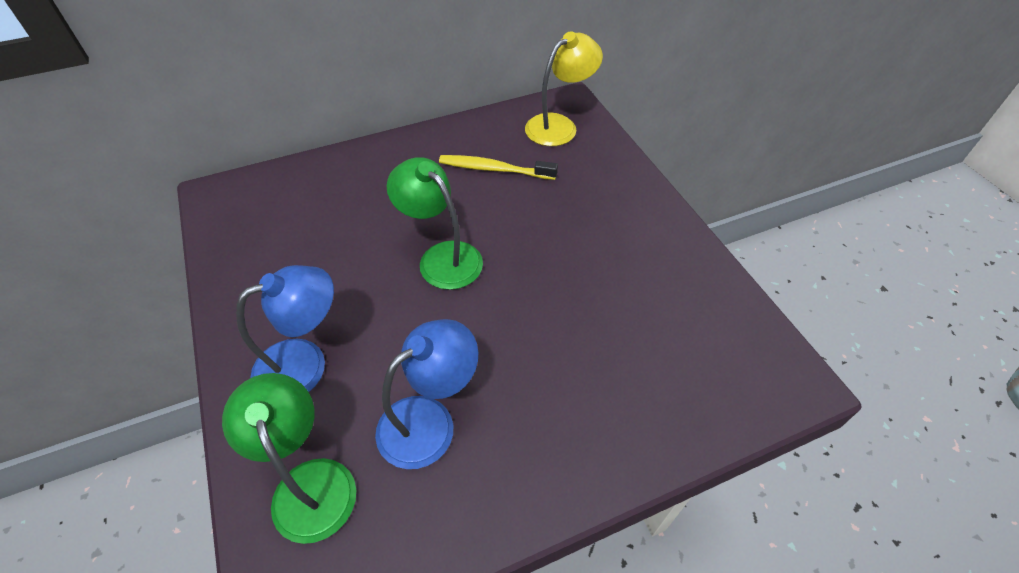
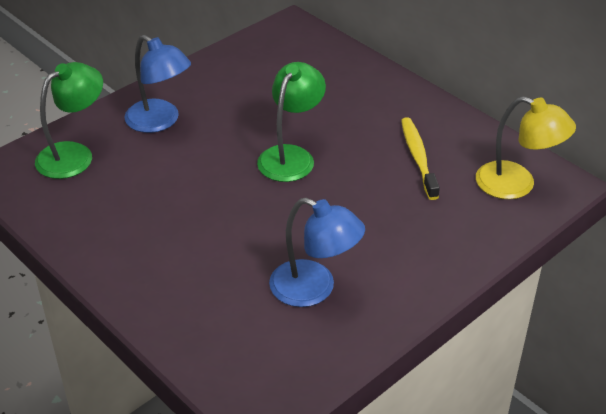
camera: 70 degrees right, 10 degrees down
(429, 421) = (136, 193): blue lamp -> blue lamp (314, 289)

